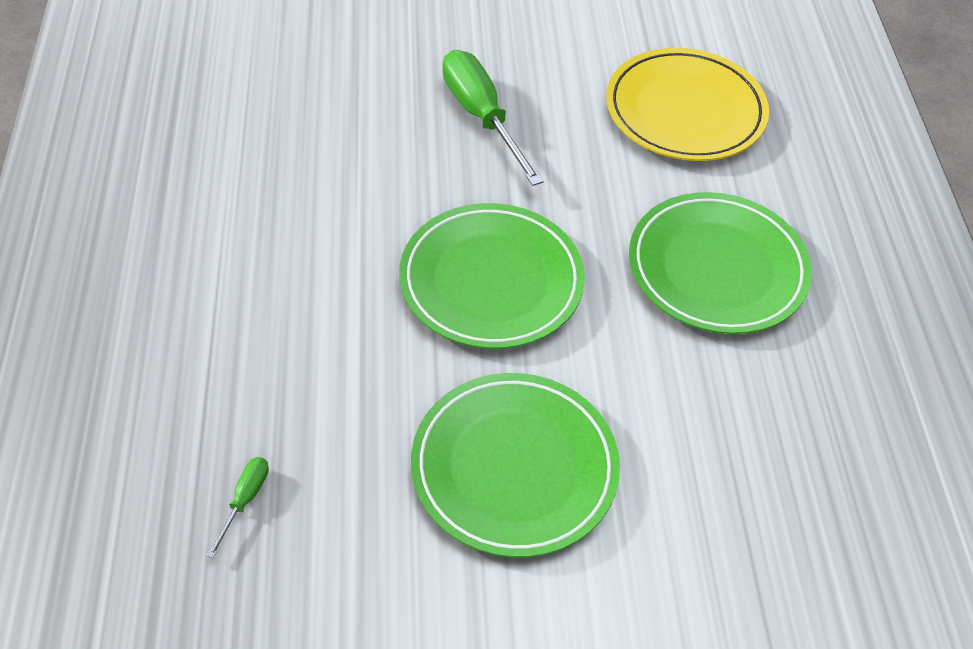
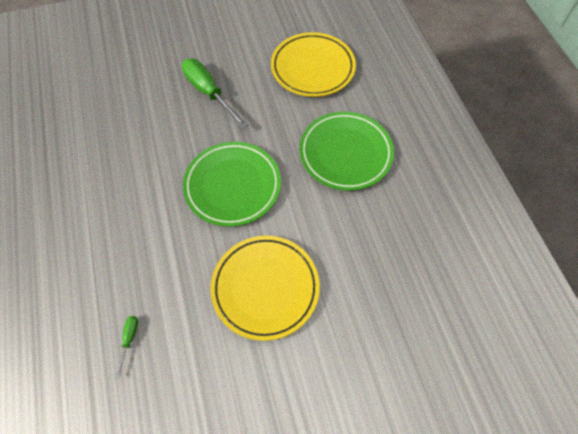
camera: 10 degrees left, 10 degrees up
(514, 468) = (265, 288): green plate -> yellow plate

